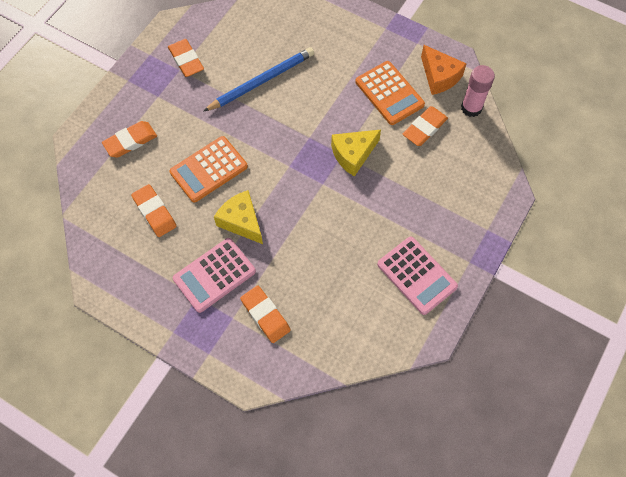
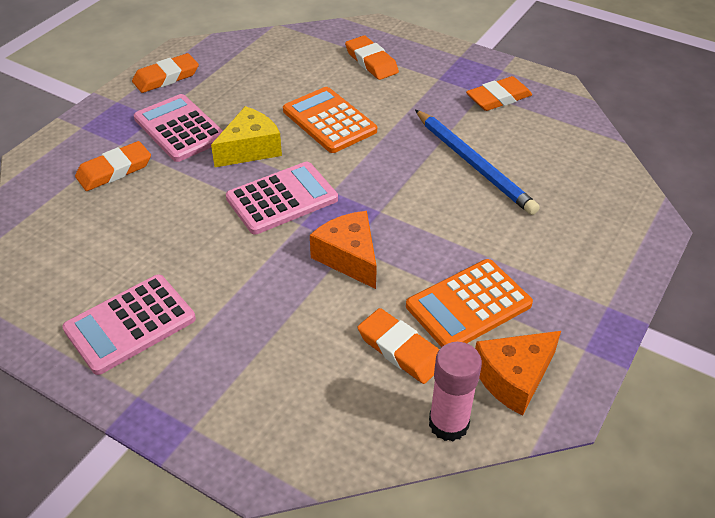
camera: 90 degrees right, 20 degrees down
(154, 212) = (272, 82): orange eraser -> orange eraser (166, 77)
(297, 196) = (282, 199): none -> pink calculator
(353, 154) = (349, 257): yellow cheese -> orange cheese

